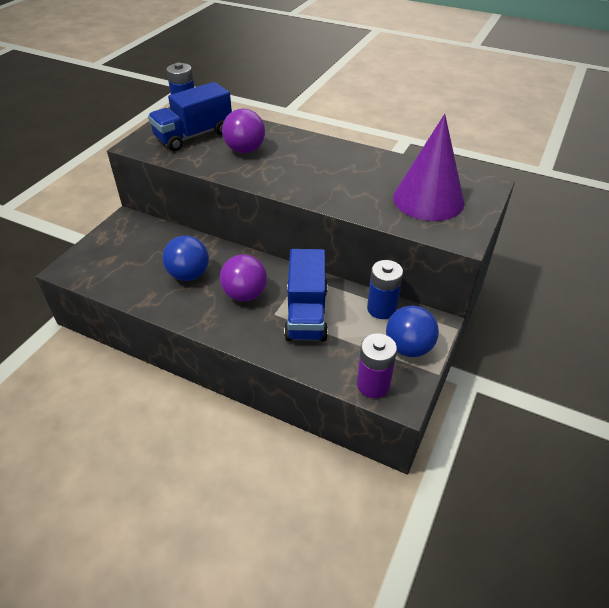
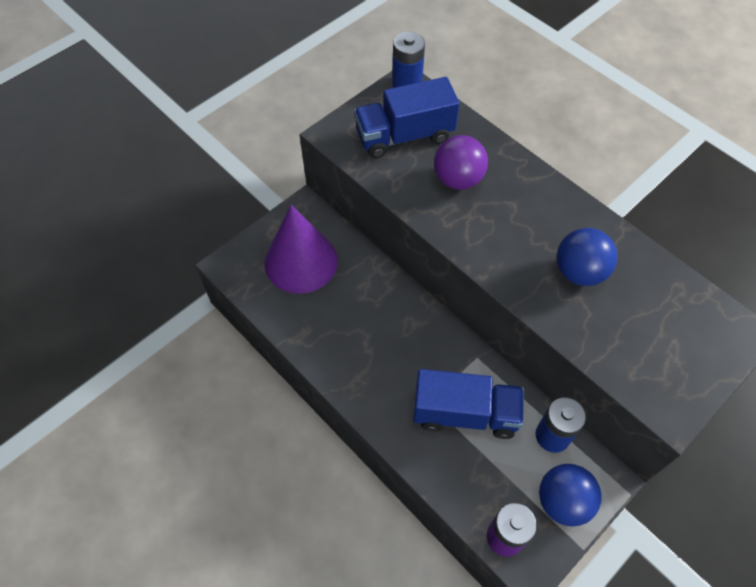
camera: 20 degrees right, 15 degrees up
(189, 275) = (353, 315): blue ball -> blue ball (579, 272)
(245, 294) = (405, 363): purple ball -> none
(306, 313) = (465, 413): blue truck -> blue truck turned 105 degrees counterclockwise
(428, 199) = (654, 333): purple cone -> purple cone (301, 261)

